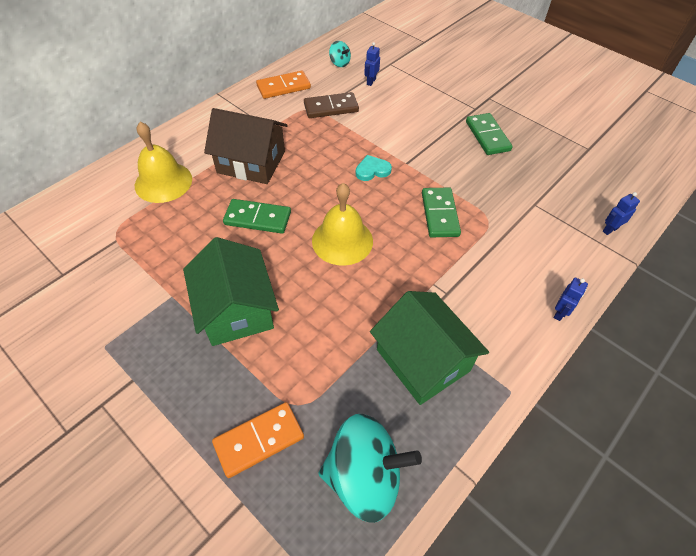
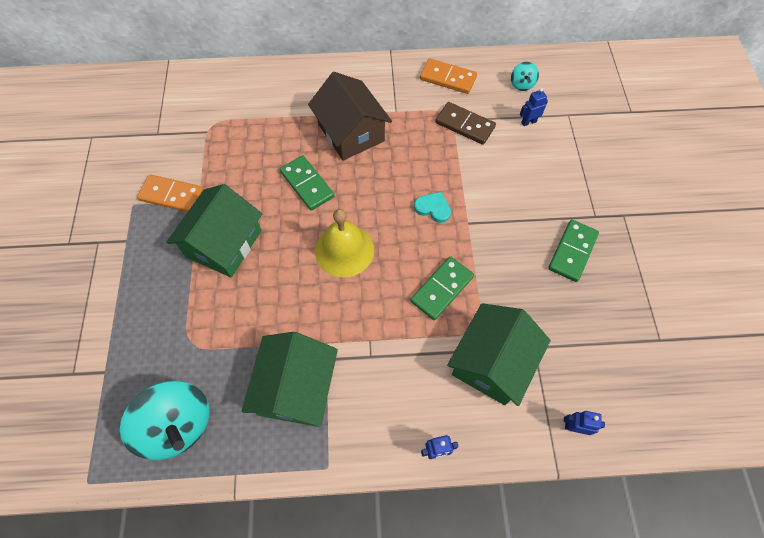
camera: 45 degrees right, 10 degrees up
(163, 182) = (277, 106): yellow bell -> none
(259, 440) = (149, 344): orange domino -> orange domino (172, 195)
(523, 232) = (492, 362): none -> green house

